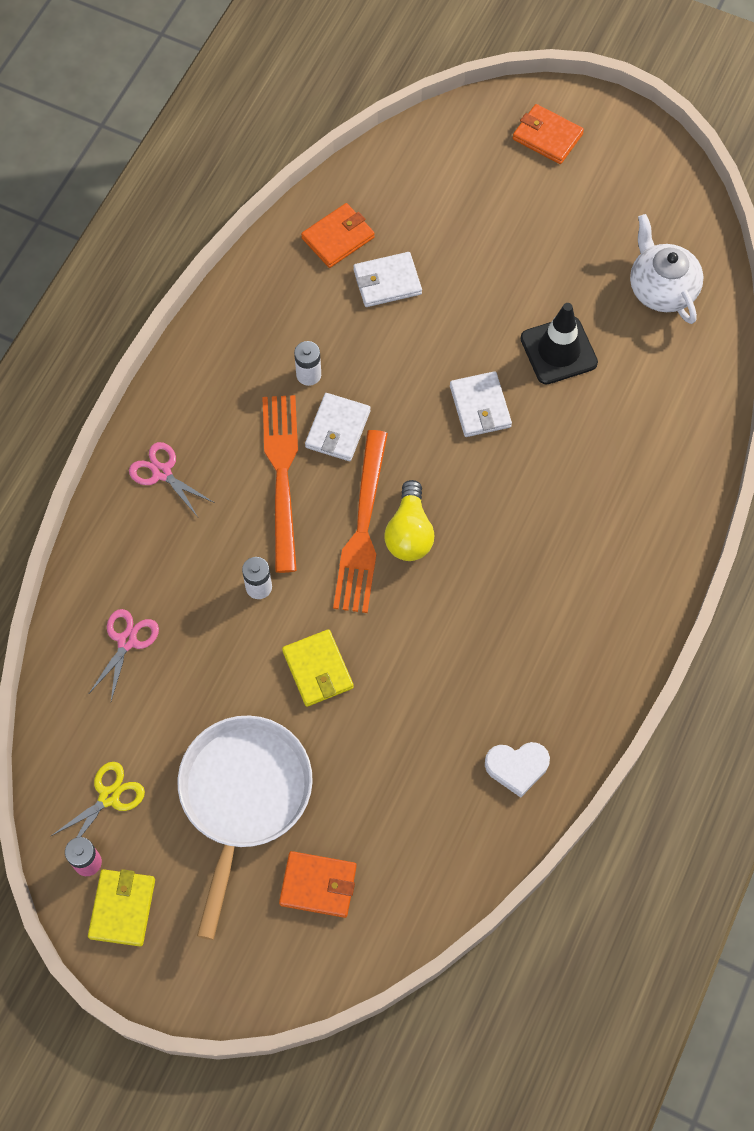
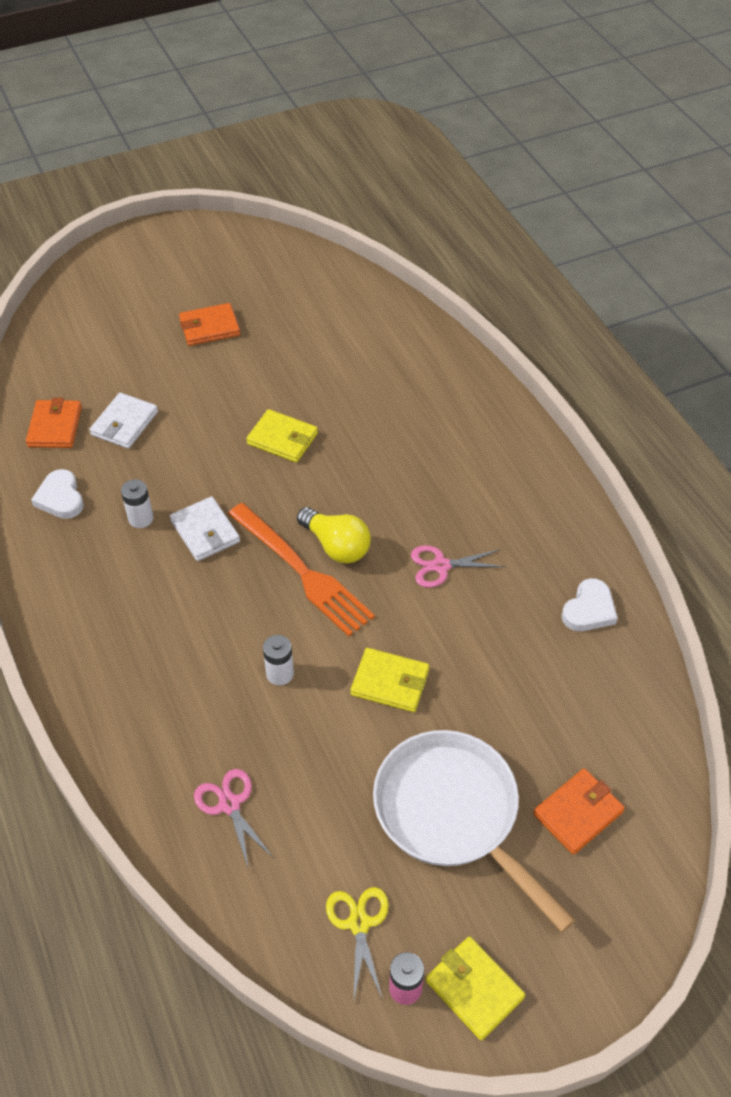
camera: 50 degrees left, 15 degrees down
(162, 472) = (109, 671): pink scissors -> pink scissors (441, 566)
(277, 304) = (60, 498): none -> white heart
(281, 473) = (201, 591): orange fork -> none
(480, 406) = (282, 439): white wallet -> yellow wallet
(547, 136) = (126, 272): orange wallet -> orange wallet (209, 327)
(558, 350) = (289, 370): black traffic cone -> none
(661, 288) = (305, 292): white teapot -> none

